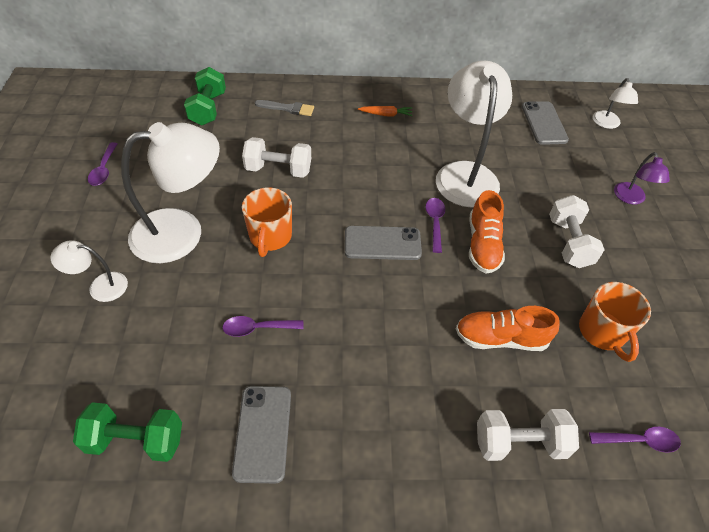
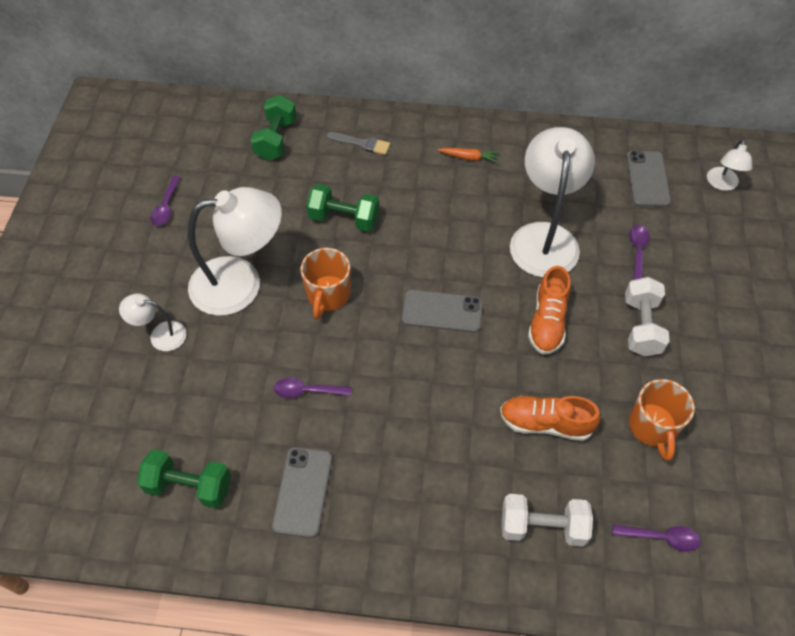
camera: 10 degrees right, 5 degrees up
(278, 170) = (344, 219): white dumbbell -> green dumbbell
(435, 222) = (501, 292): purple spoon -> purple spoon (637, 251)
(631, 198) = (724, 280): purple lamp -> none

